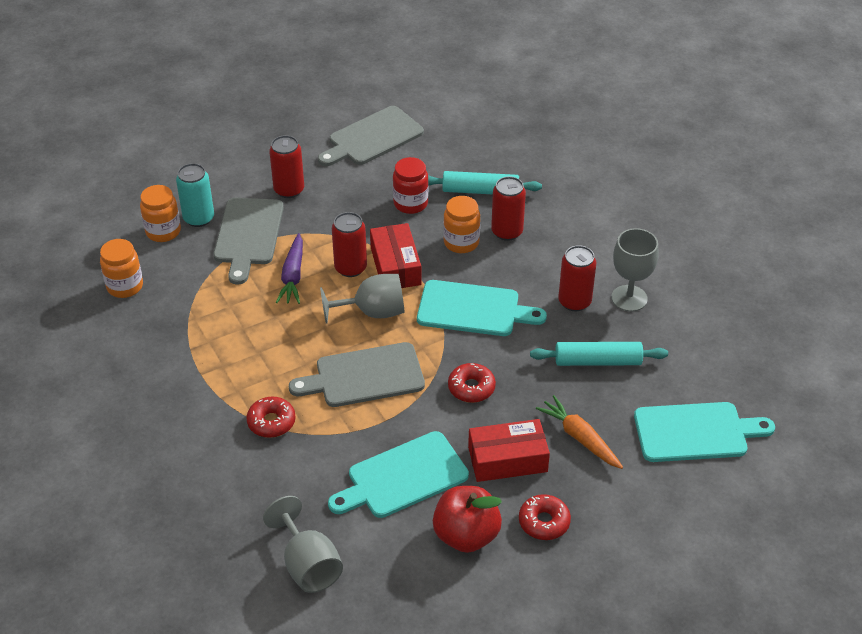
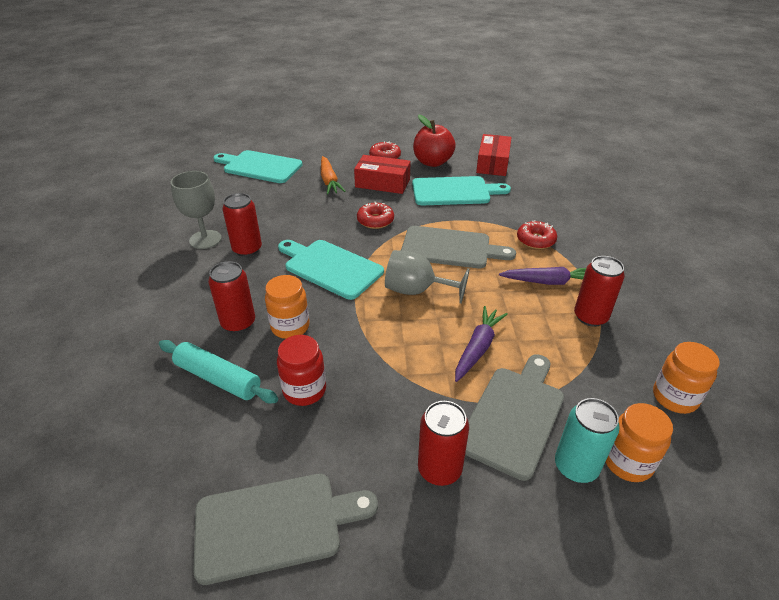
camera: 155 degrees left, 5 degrees down
(245, 366) = (548, 282): none -> purple carrot
(308, 565) = (532, 172): grey goblet -> none
(350, 268) = (415, 337): red can -> red can (590, 317)
(395, 266) = (370, 324): red box -> red box (493, 163)
(597, 361) = (274, 211): turquoise rolling pin -> none

